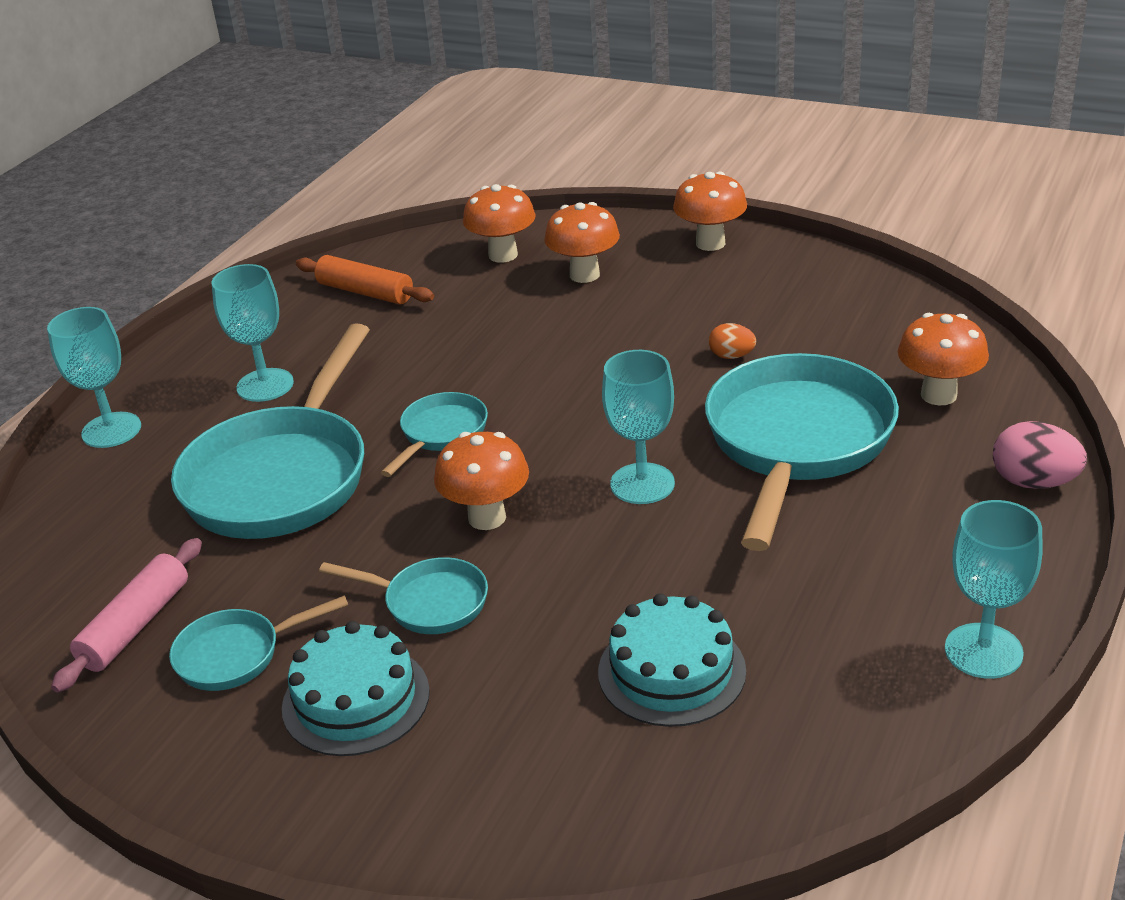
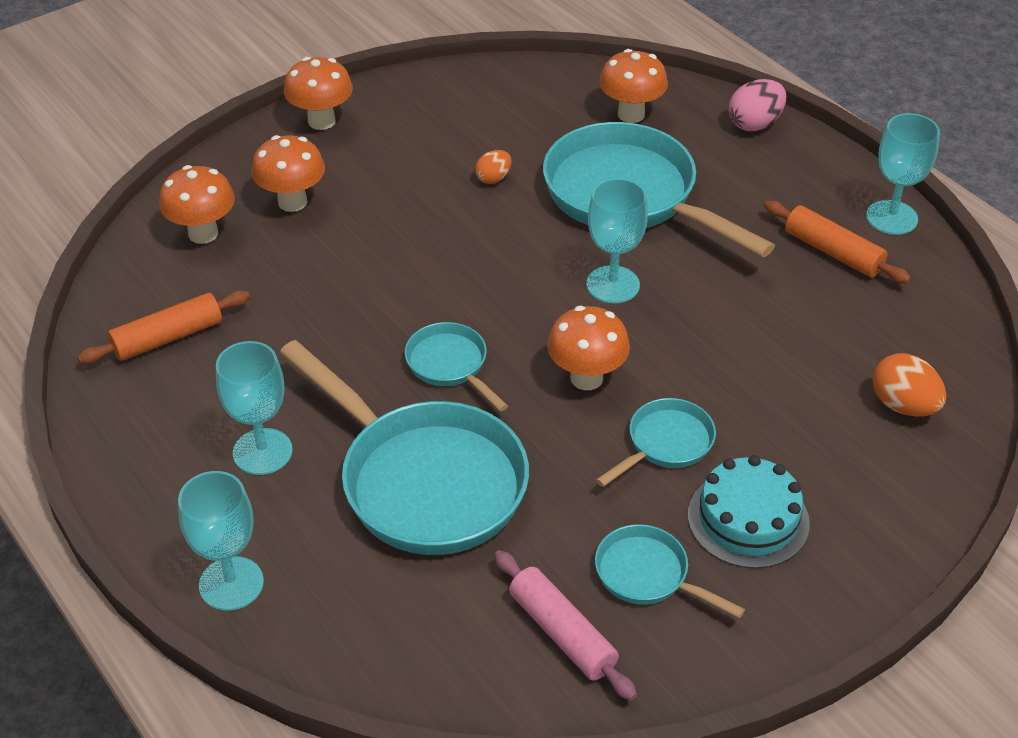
camera: 65 degrees left, 10 degrees up
(236, 655) = (648, 575): turquoise pan -> turquoise pan turned 120 degrees clockwise
(630, 770) = (903, 405): none -> orange egg
(671, 671) = (823, 351): turquoise cake -> none
(859, 622) = (833, 252): none -> orange rolling pin

